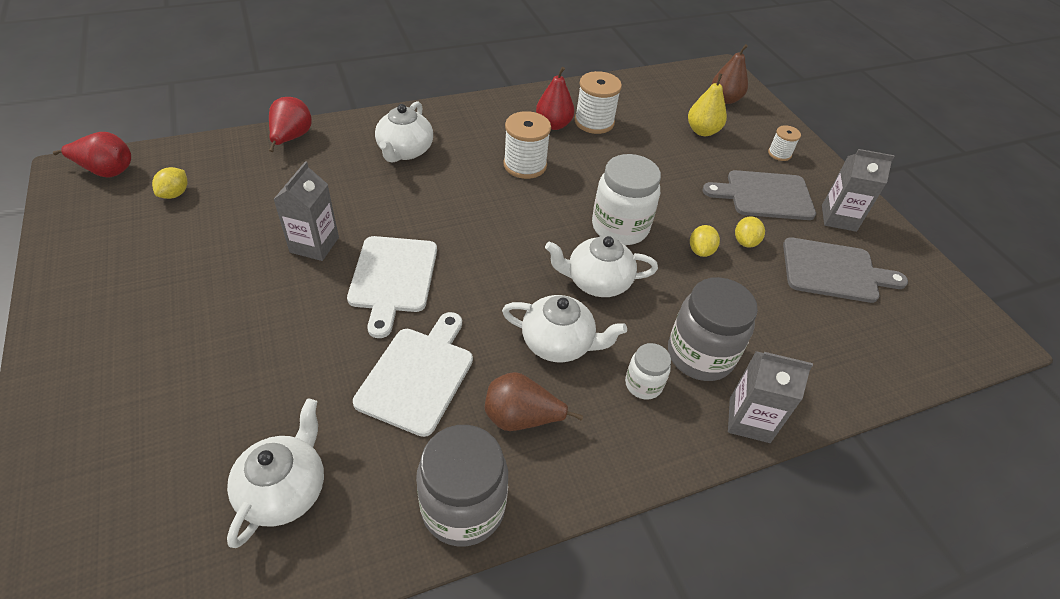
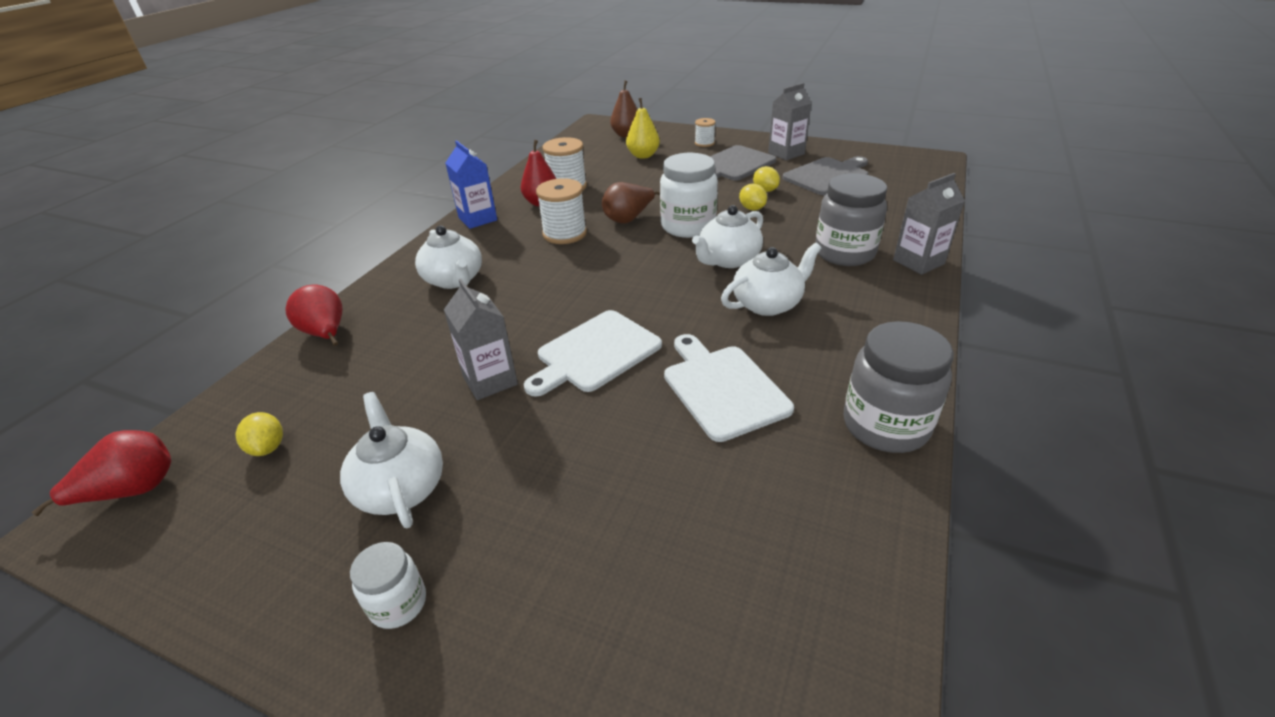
camera: 40 degrees left, 10 degrees down
(284, 490) = (771, 531): white teapot -> white teapot (400, 487)
(392, 278) = (595, 353): white cutting board -> white cutting board turned 90 degrees clockwise
(491, 109) = (478, 219): none -> blue carton
(521, 418) = (823, 355): brown pear -> brown pear (628, 219)
(643, 384) = (846, 287): white jar -> white jar (398, 603)

